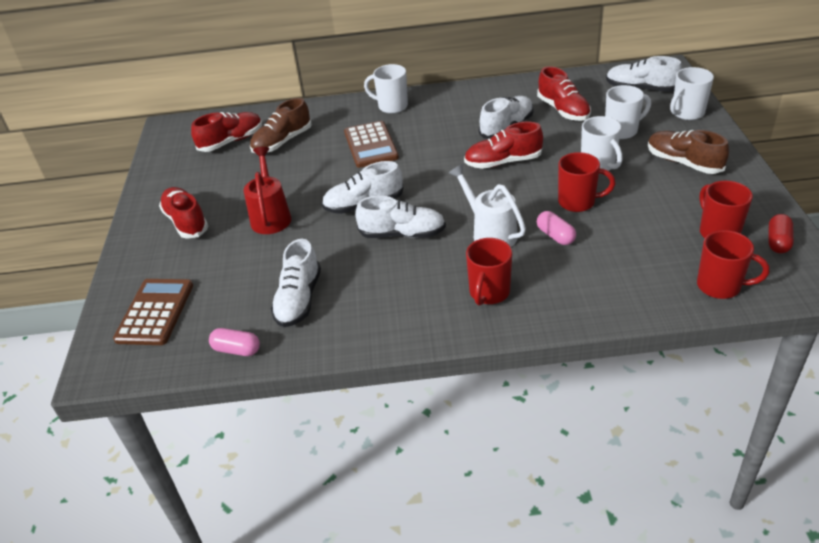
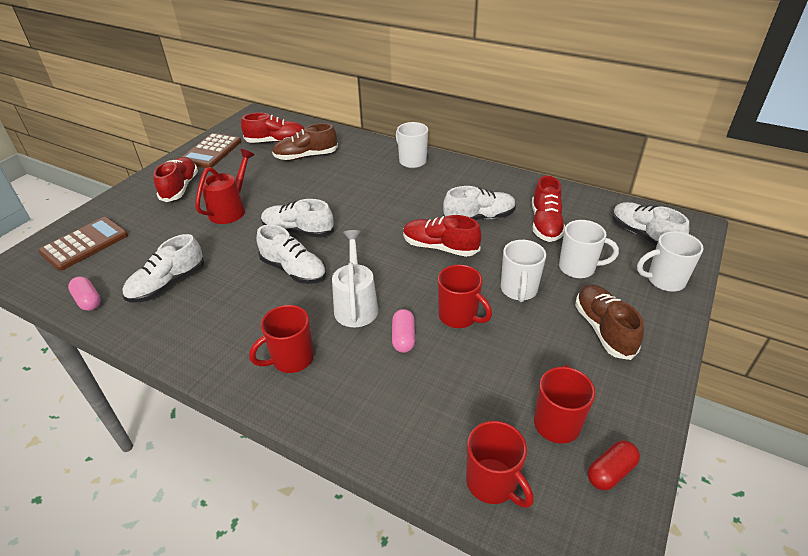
camera: 30 degrees right, 0 degrees up
(371, 145) = (360, 186): brown calculator -> brown calculator (211, 152)

